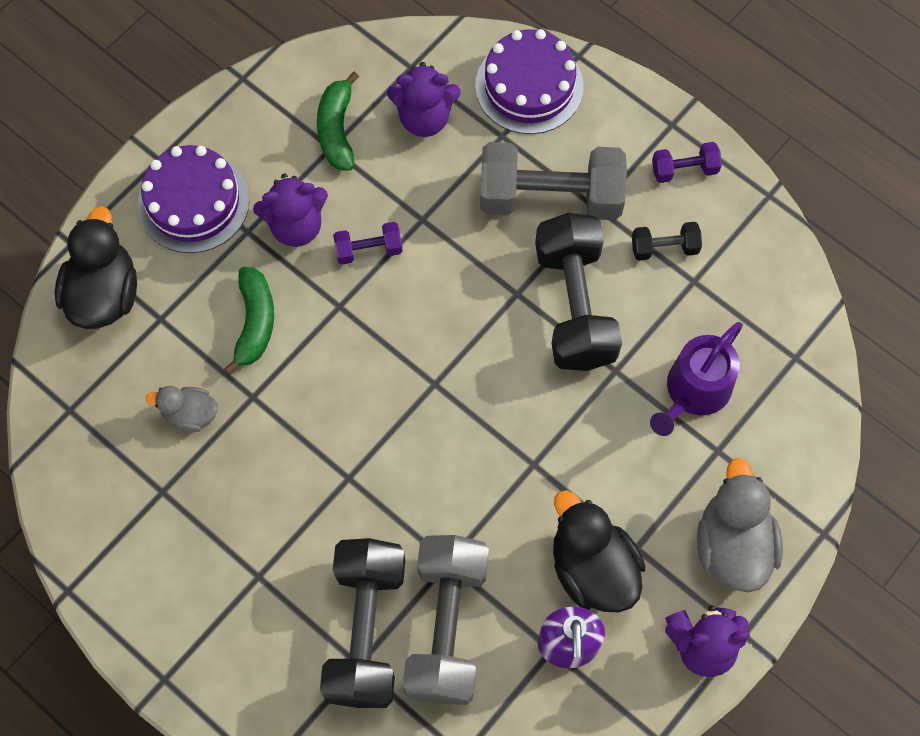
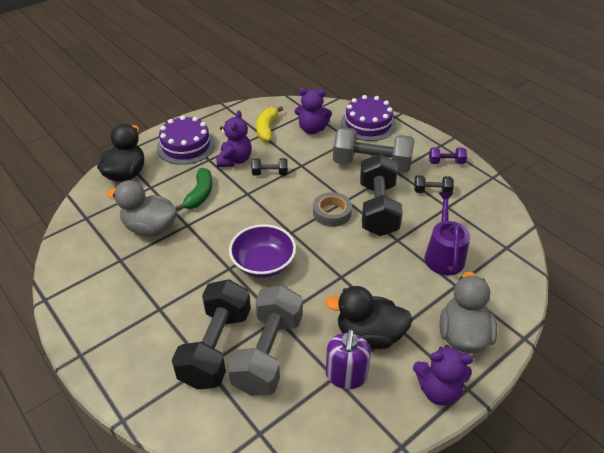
camera: 10 degrees right, 25 degrees down
(190, 414) = (150, 228): grey duck -> grey duck, size x1.77
(296, 225) = (235, 160): purple teddy bear -> purple teddy bear turned 75 degrees counterclockwise
(337, 130) = (267, 129): green banana -> yellow banana
(368, 250) = (270, 173): purple dumbbell -> black dumbbell
(402, 459) = (263, 263): none -> purple bowl
(496, 328) = (332, 213): none -> grey tape
(592, 568) = (369, 335): black duck -> black duck turned 60 degrees counterclockwise
(694, 391) = (443, 255): purple watering can -> purple watering can turned 135 degrees clockwise

